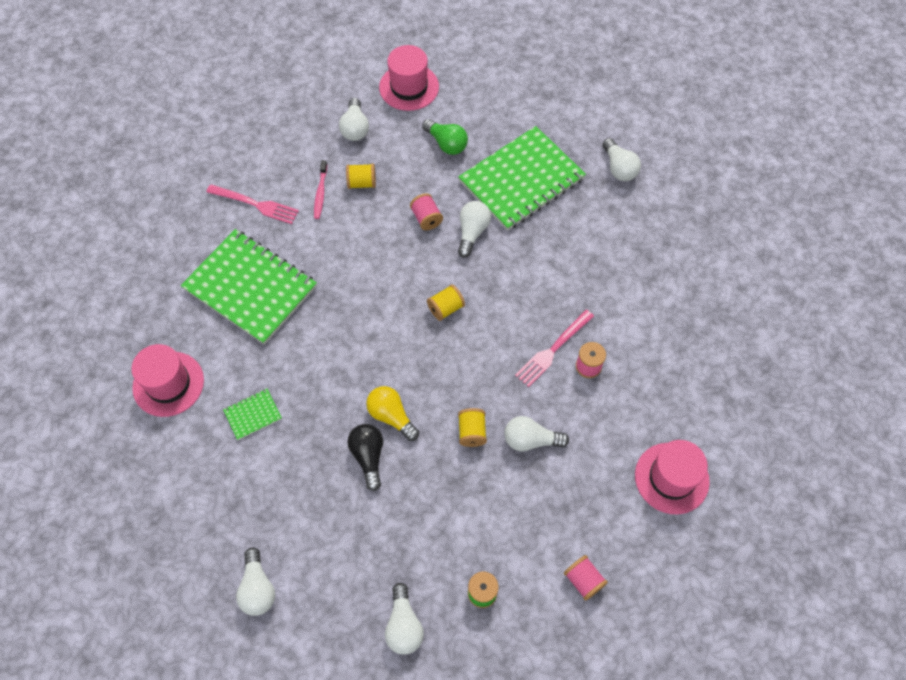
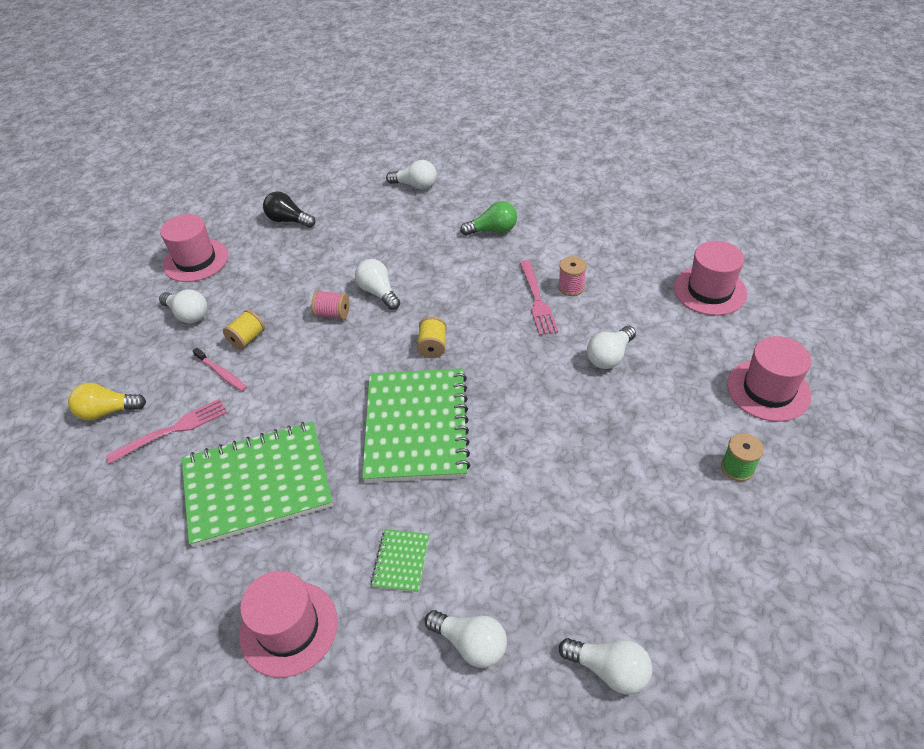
camera: 50 degrees left, 15 degrees down
(368, 456) = (532, 483): black light bulb -> black light bulb (288, 220)
(391, 416) = (504, 442): yellow light bulb -> yellow light bulb (107, 411)
(404, 625) = (735, 550): white light bulb -> white light bulb (471, 644)
(446, 144) = (278, 265): green light bulb -> green light bulb (493, 230)
(472, 432) = (570, 391): yellow spool -> none
(521, 180) = (365, 240): green notebook -> green notebook (416, 426)
(583, 580) = (768, 390): pink spool -> pink hat

